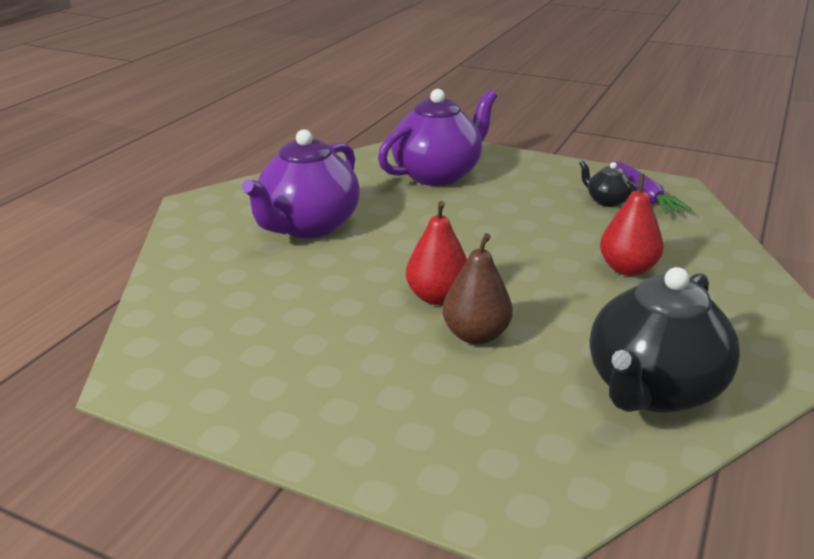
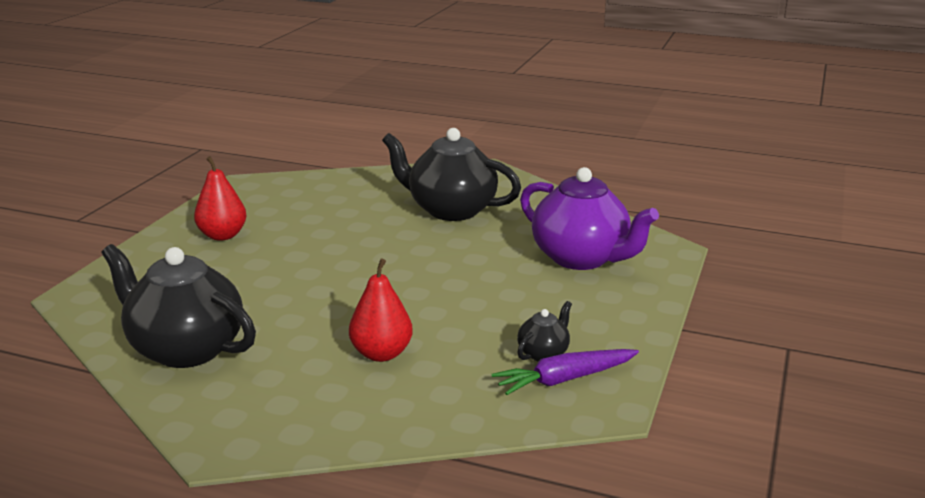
camera: 85 degrees right, 5 degrees down
(308, 226) = (451, 210): purple teapot -> black teapot
(437, 297) = (333, 264): red pear -> red pear (222, 235)
(476, 335) = (275, 280): brown pear -> none

